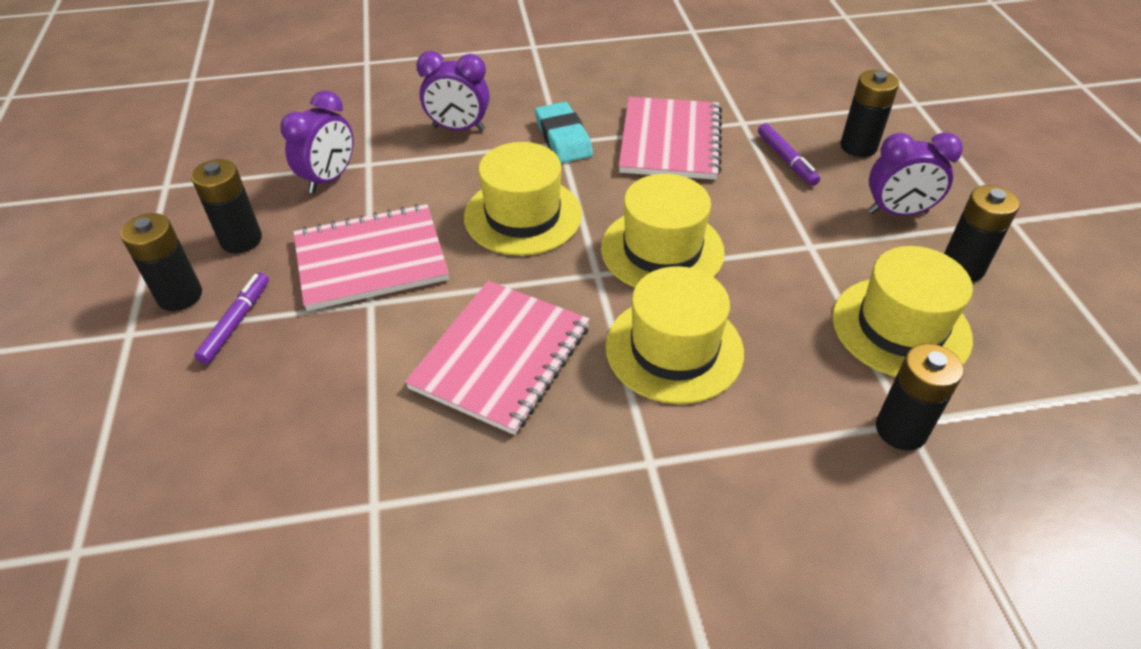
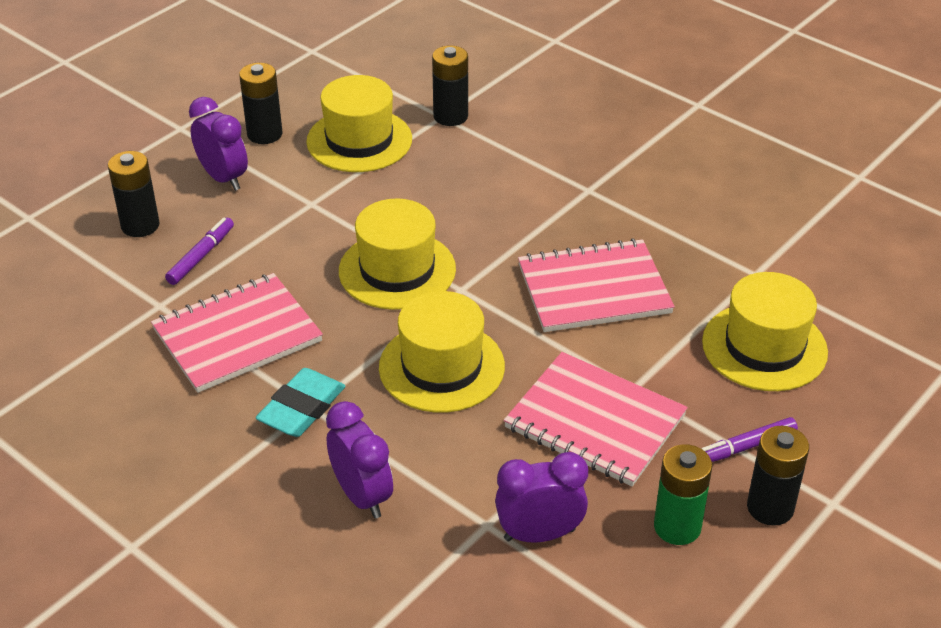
camera: 130 degrees left, 5 degrees down
(241, 240) = (677, 527): black battery -> green battery
(674, 349) = (491, 219): yellow hat -> yellow hat (764, 347)

